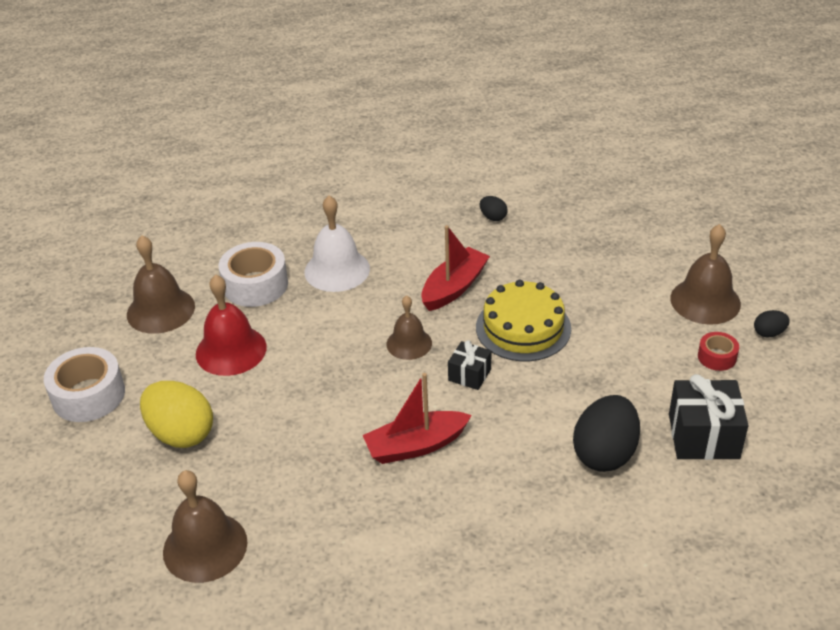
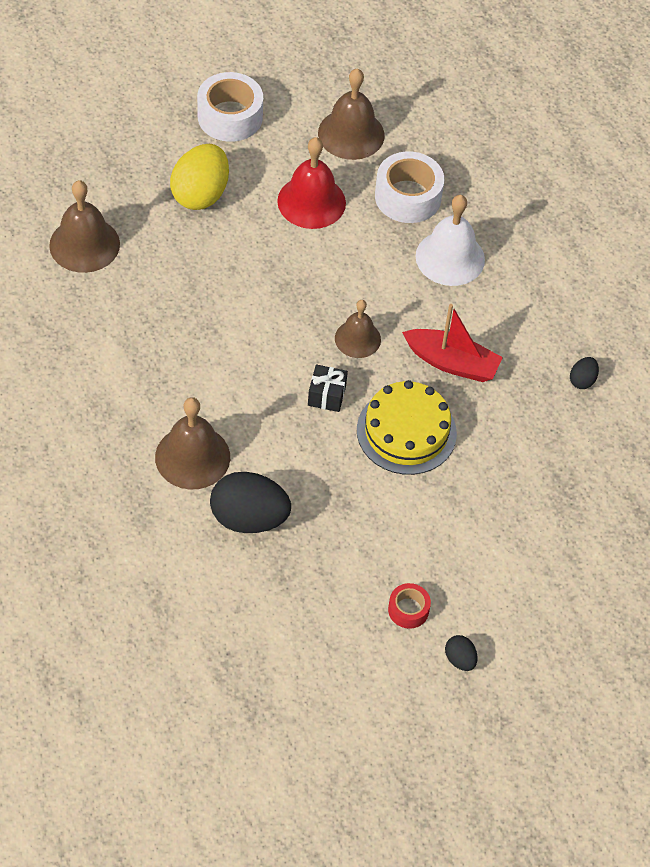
camera: 70 degrees right, 15 degrees up
(416, 446) = (225, 368): red boat -> none
(703, 436) = (290, 600): black gift -> none
(705, 301) = (497, 596): brown bell -> brown bell (192, 457)

